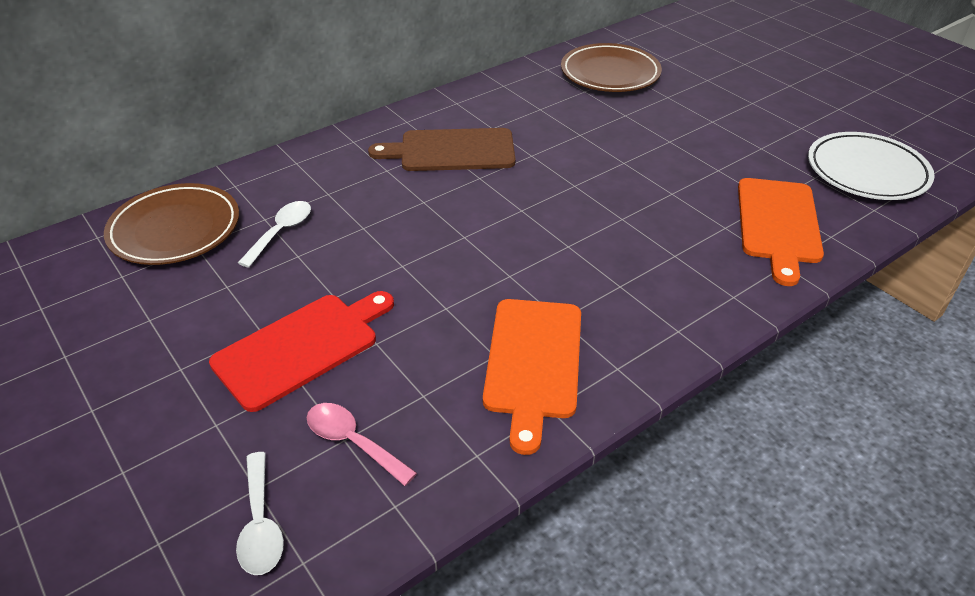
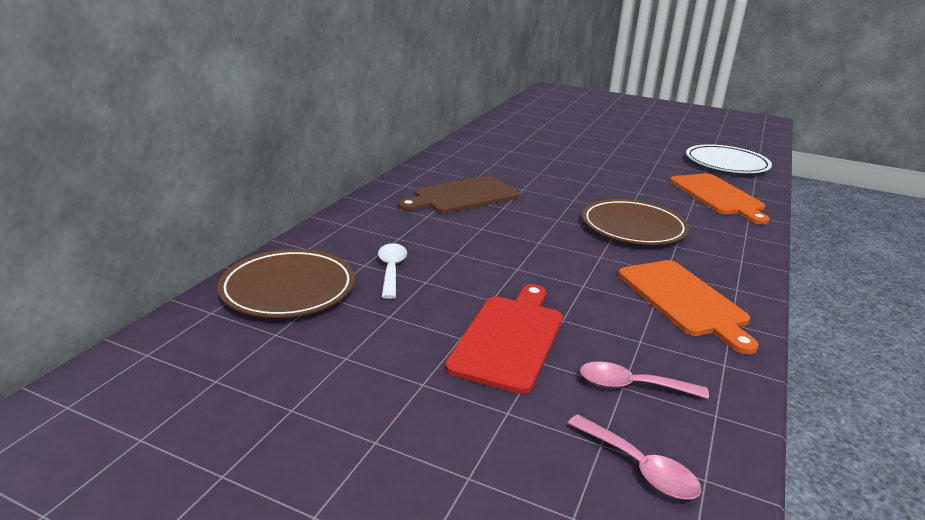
camera: 30 degrees left, 15 degrees down
(260, 524) = (639, 467): white spoon -> pink spoon
(610, 73) = (515, 139): brown plate -> brown plate (633, 227)

